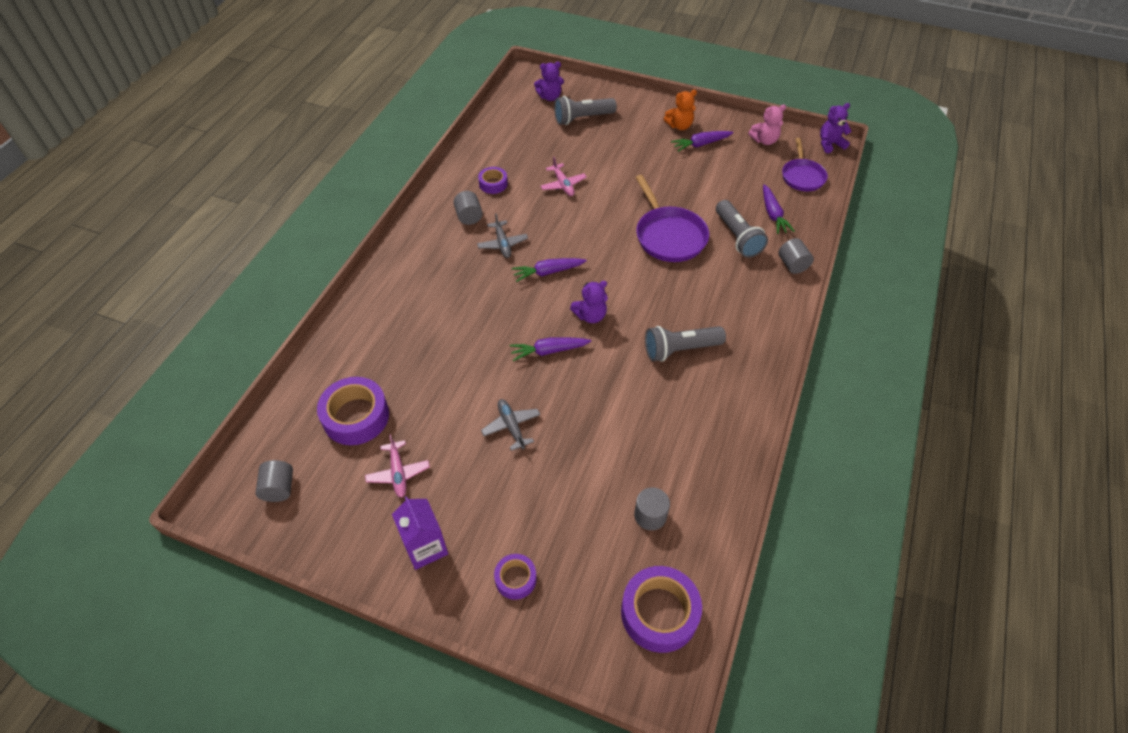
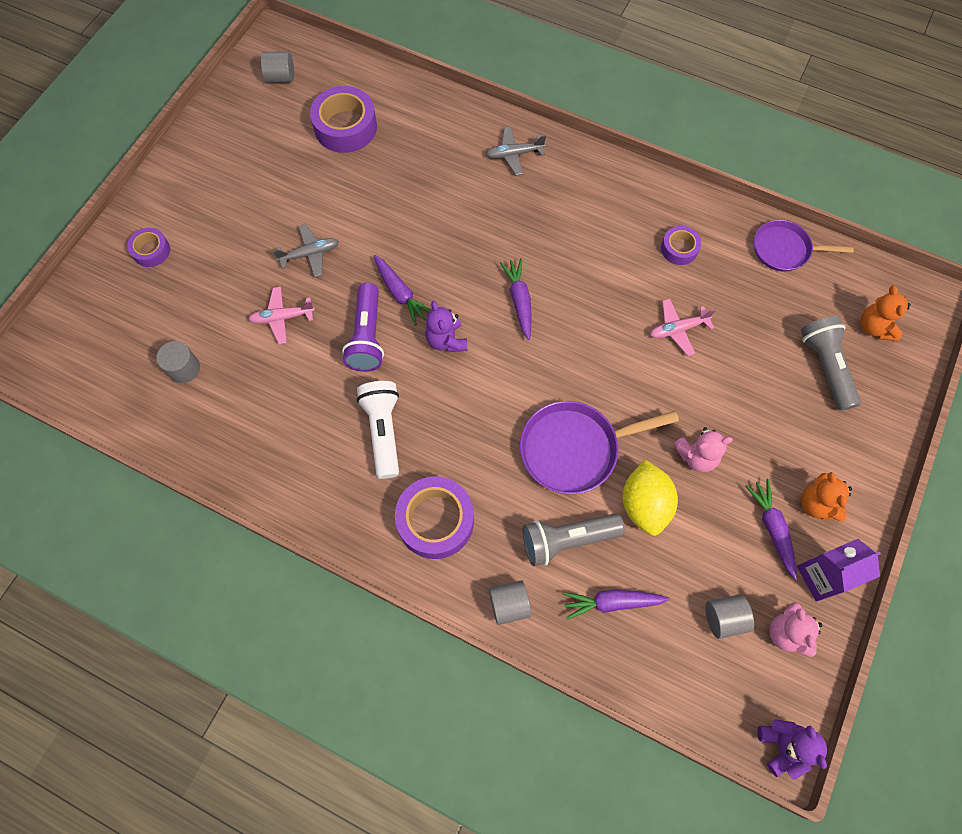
camera: 95 degrees right, 15 degrees up
(398, 473) = (277, 162): pink plane -> pink plane (282, 318)
(425, 547) = (199, 184): purple carton -> purple carton (822, 576)
(469, 217) = (619, 221): grey cylinder -> grey cylinder (723, 618)
(502, 244) = (570, 255): grey plane -> grey plane (514, 154)
(548, 351) = (400, 294): purple carrot -> purple carrot turned 150 degrees clockwise
(550, 97) = (874, 327): purple teddy bear -> orange teddy bear
(594, 370) = (367, 336): none -> purple flashlight
(659, 613) = (88, 362): purple tape -> purple tape (435, 520)
(660, 176) = (696, 456): none -> pink teddy bear
(680, 349) = (383, 431): grey flashlight -> white flashlight
(701, 200) = (644, 504): none -> yellow lemon
(802, 176) = (698, 672): purple pan -> purple pan (784, 250)

